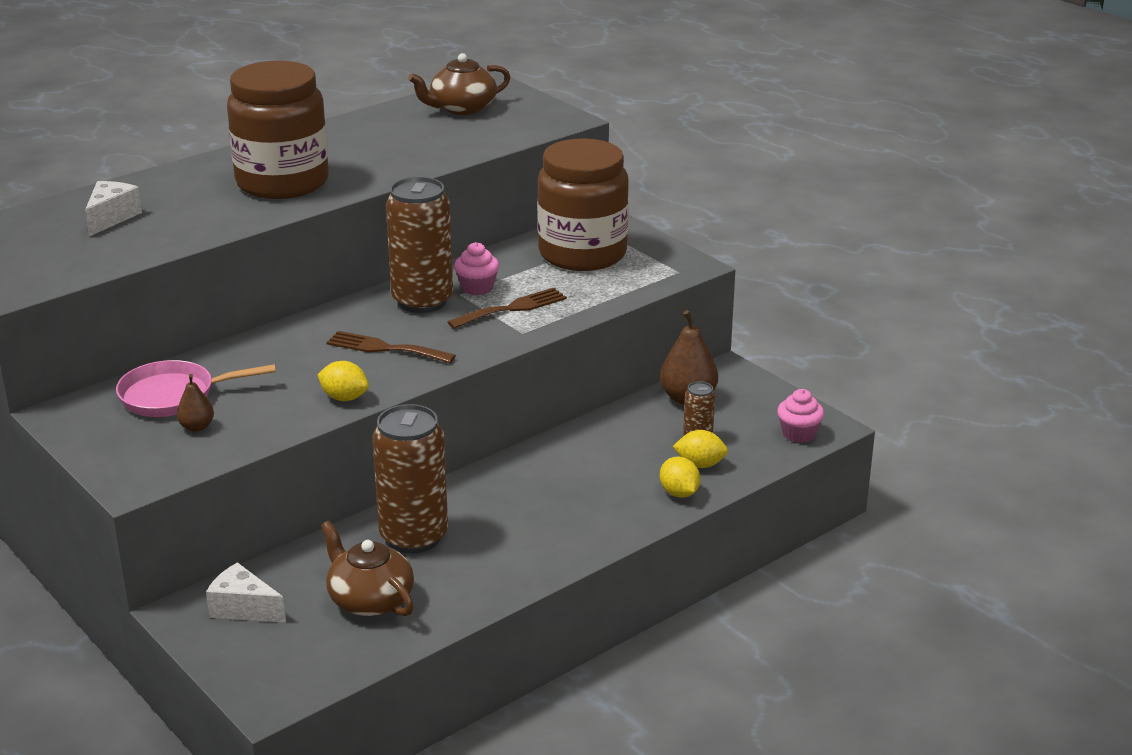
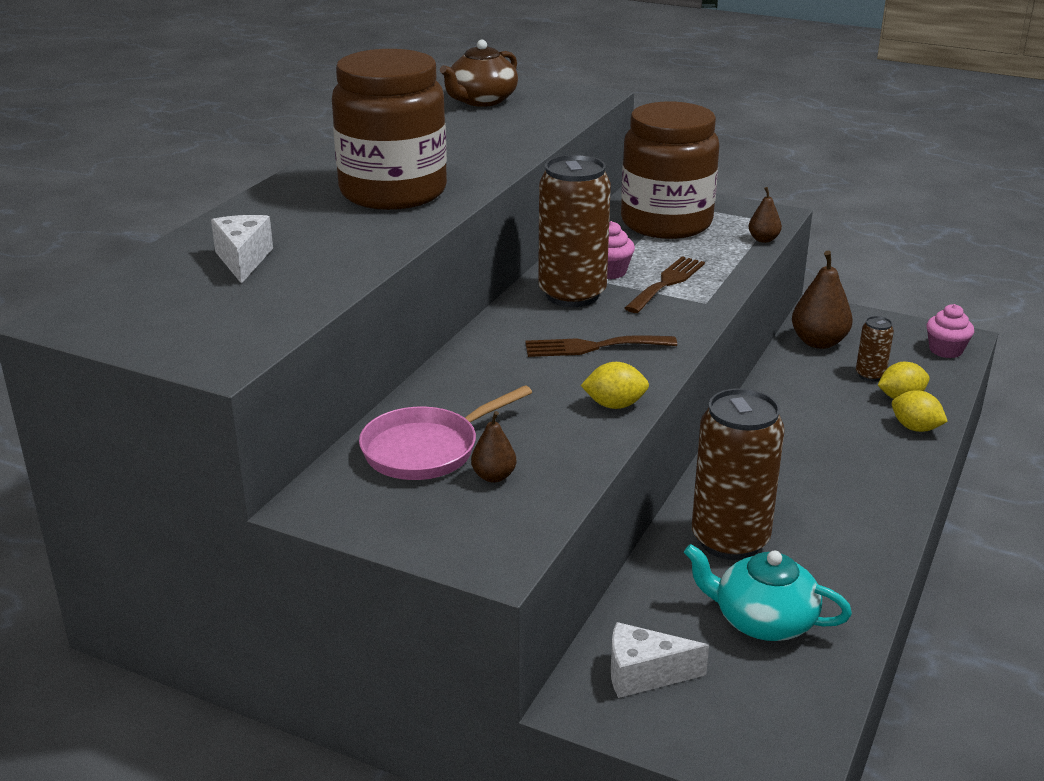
camera: 25 degrees left, 0 degrees up
(370, 599) = (762, 620): brown teapot -> turquoise teapot
(648, 287) = (763, 239): none -> brown pear

